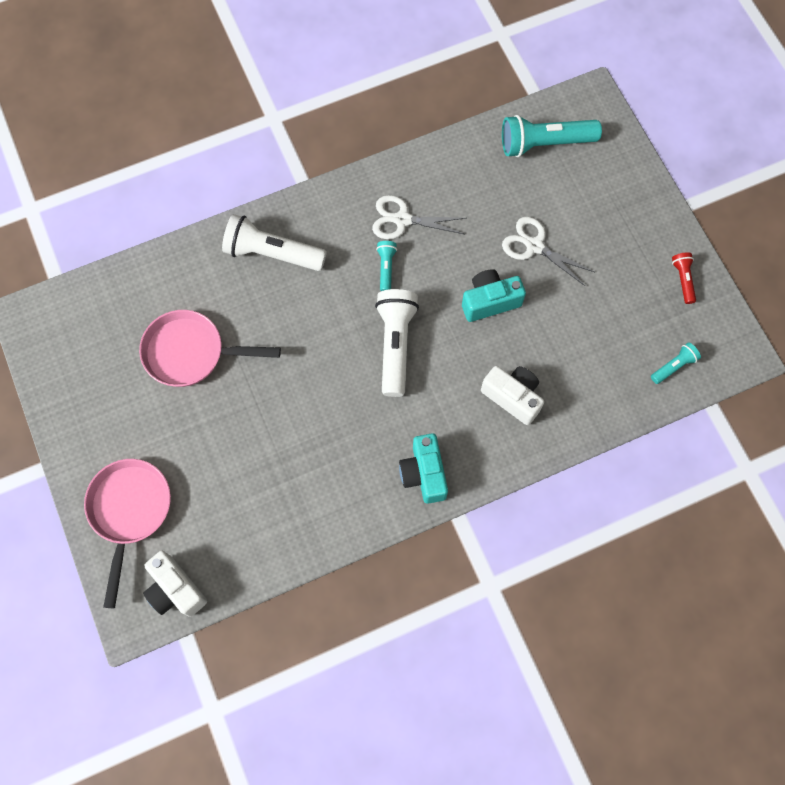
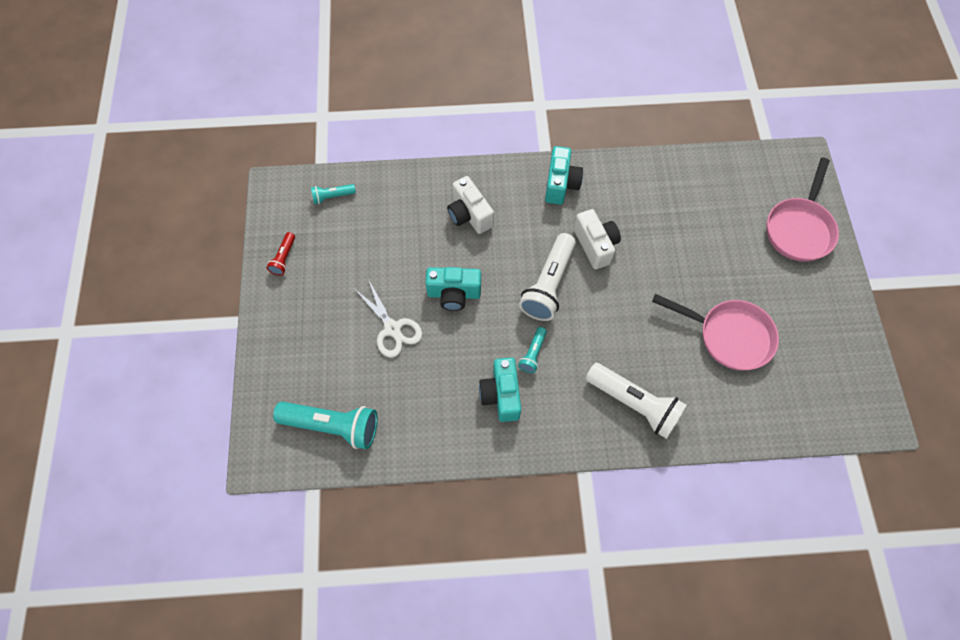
camera: 160 degrees left, 5 degrees down
(175, 589) = (770, 167): white camera -> white camera (595, 245)
(402, 219) = (501, 395): white scissors -> turquoise camera

